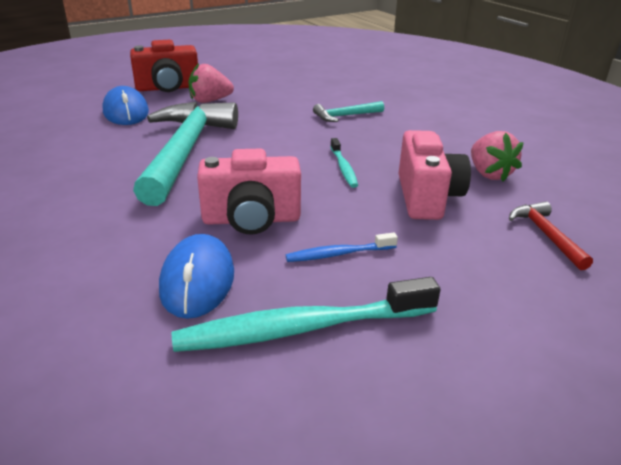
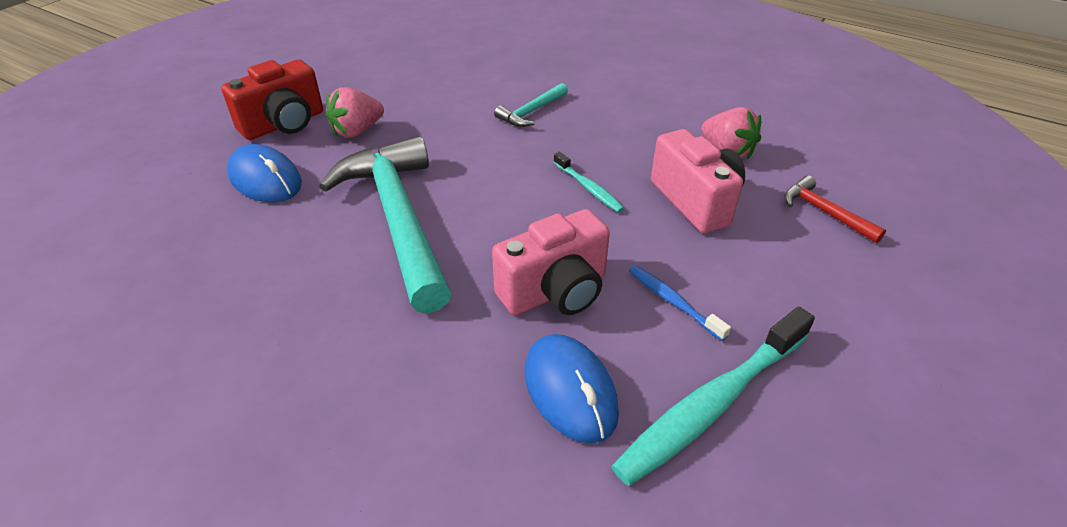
camera: 25 degrees left, 10 degrees up
(339, 254) = (674, 302): blue toothbrush -> blue toothbrush turned 90 degrees clockwise

